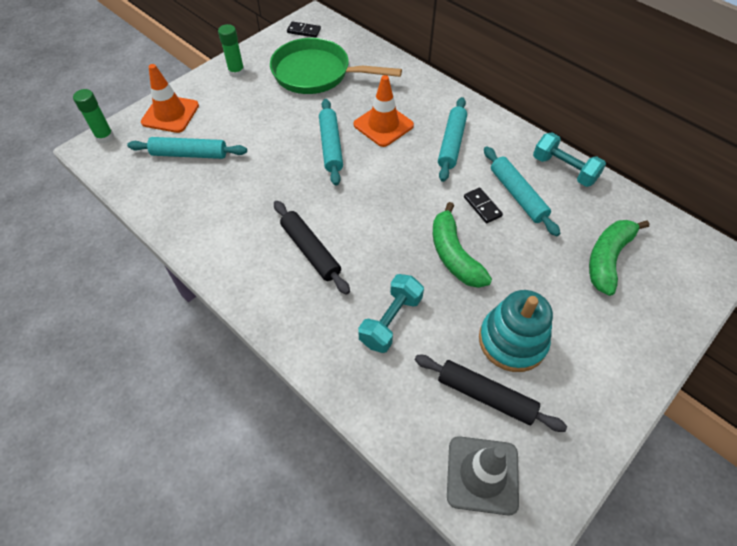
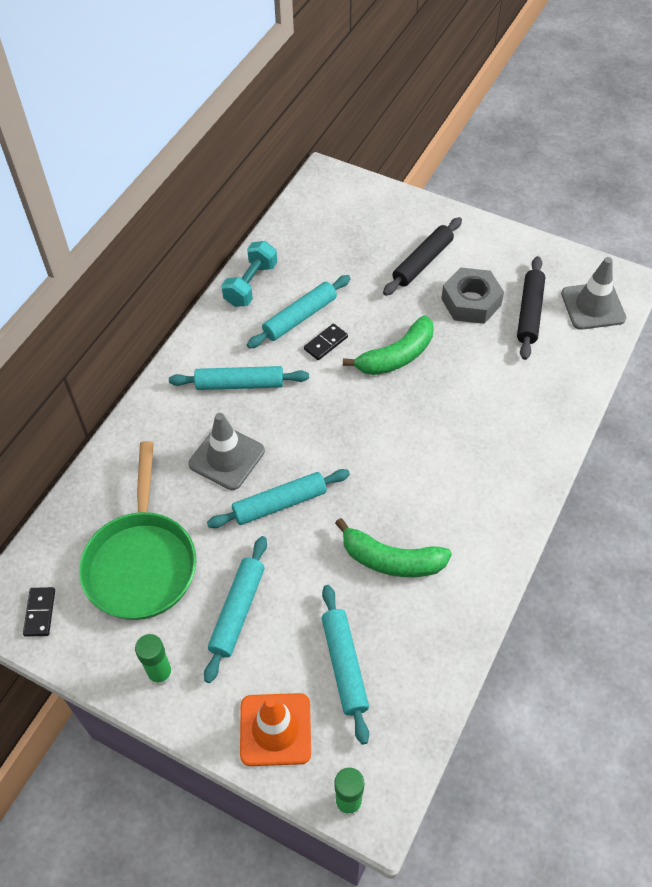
camera: 105 degrees left, 0 degrees up
(258, 111) = (238, 611): none -> turquoise rolling pin
(310, 250) = (440, 478): black rolling pin -> black rolling pin (422, 262)
(383, 125) = (227, 457): orange traffic cone -> grey traffic cone
(390, 321) = (491, 390): turquoise dumbbell -> none
(512, 341) = (471, 302): turquoise stacking toy -> grey nut
(608, 259) = (356, 246): green banana -> green banana (391, 560)

